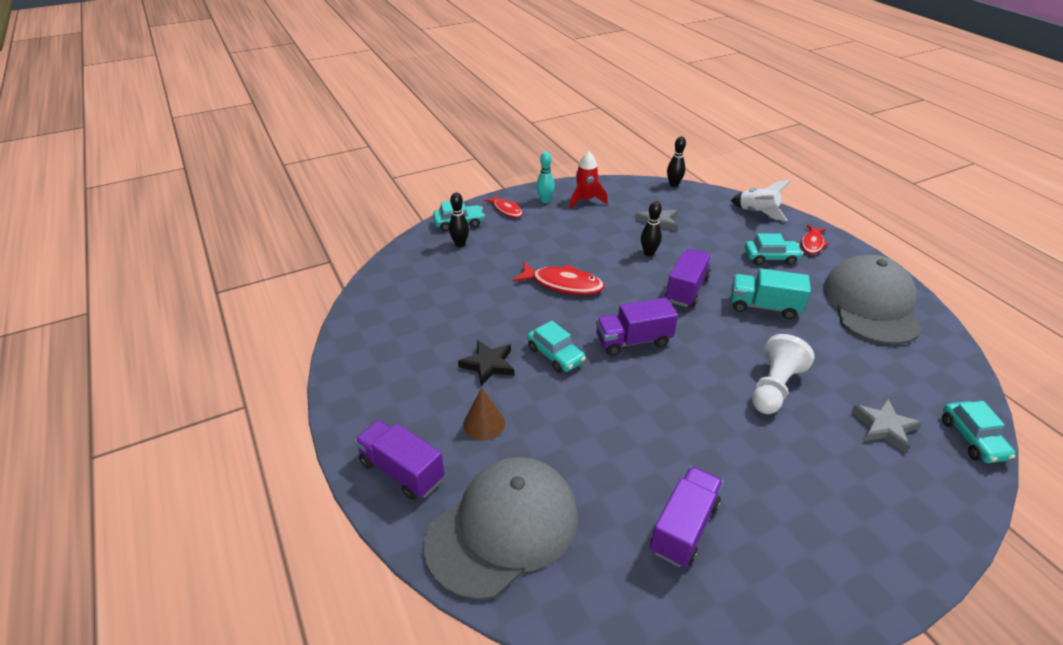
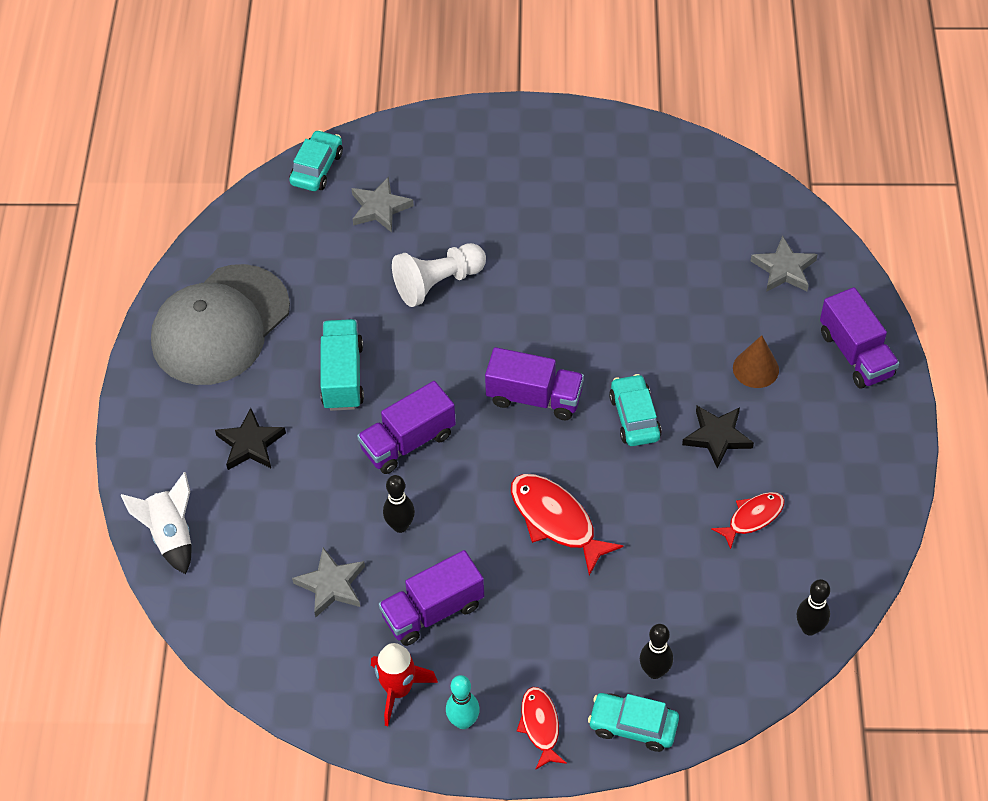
camera: 150 degrees left, 15 degrees up
(503, 528) = (784, 269): grey cap -> grey star
(673, 184) = (225, 664): black bowling pin -> black bowling pin (809, 628)
(684, 527) = (633, 209): purple truck -> purple truck (433, 611)
(764, 306) = (343, 376): turquoise truck -> turquoise truck turned 135 degrees counterclockwise
(771, 257) = (250, 444): turquoise car -> black star
(812, 244) = (170, 442): red fish -> red fish (752, 518)

